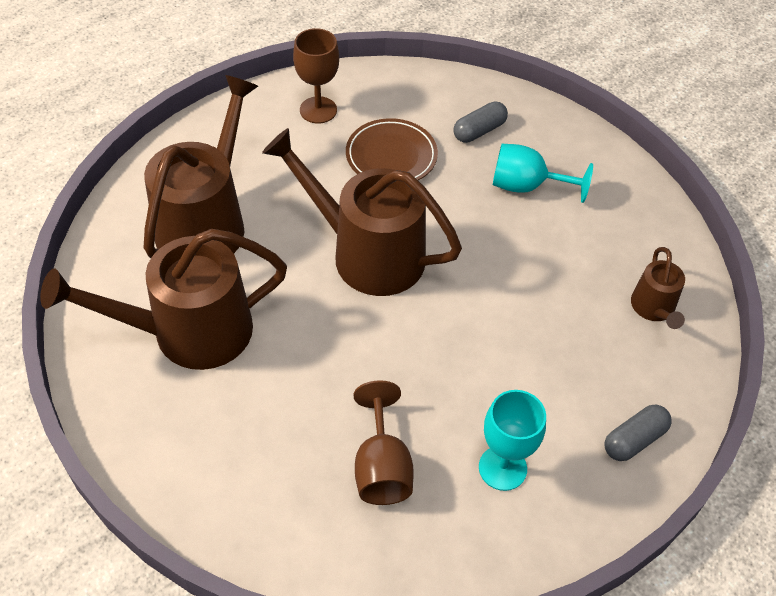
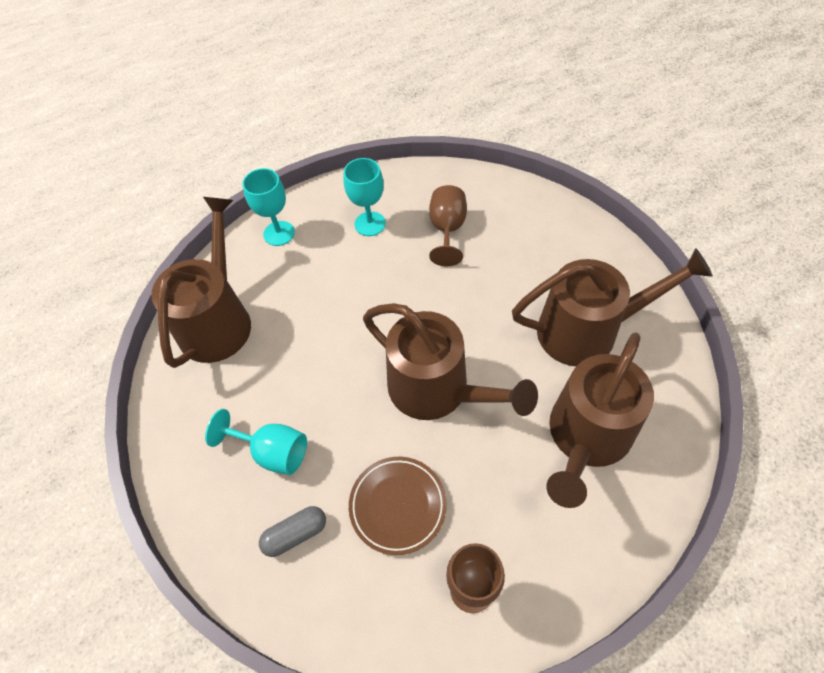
camera: 165 degrees left, 5 degrees up
(634, 440) = (279, 233): grey capsule -> turquoise goblet
(654, 308) = (218, 320): brown watering can -> brown watering can, size x2.07

